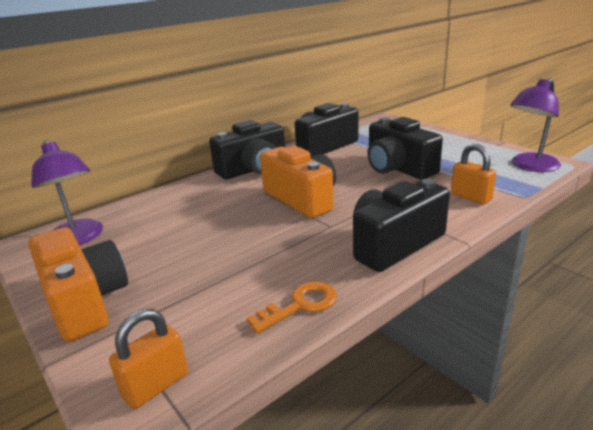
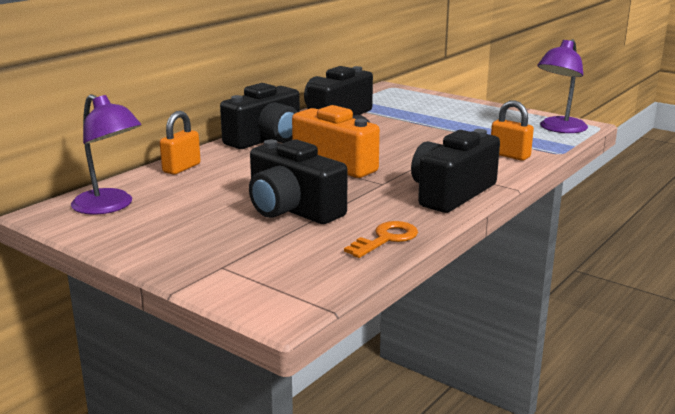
camera: 15 degrees left, 5 degrees down
(85, 301) = (168, 251): orange camera -> none
(156, 385) = (289, 294): orange padlock -> orange padlock (181, 168)
(398, 168) = (428, 134): black camera -> black camera (292, 209)

